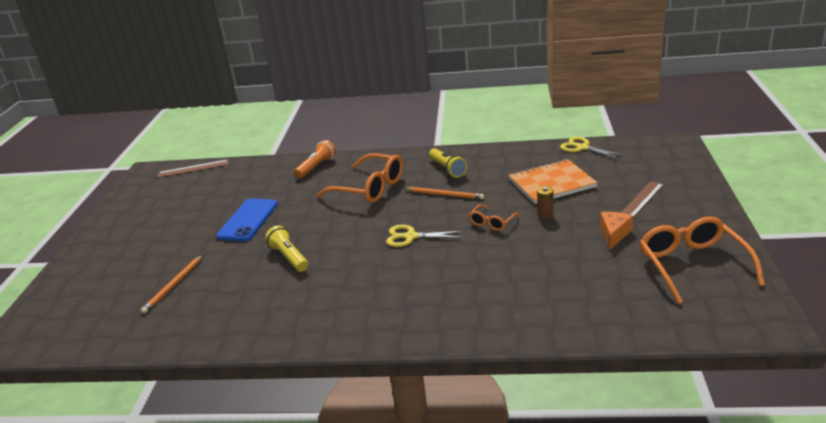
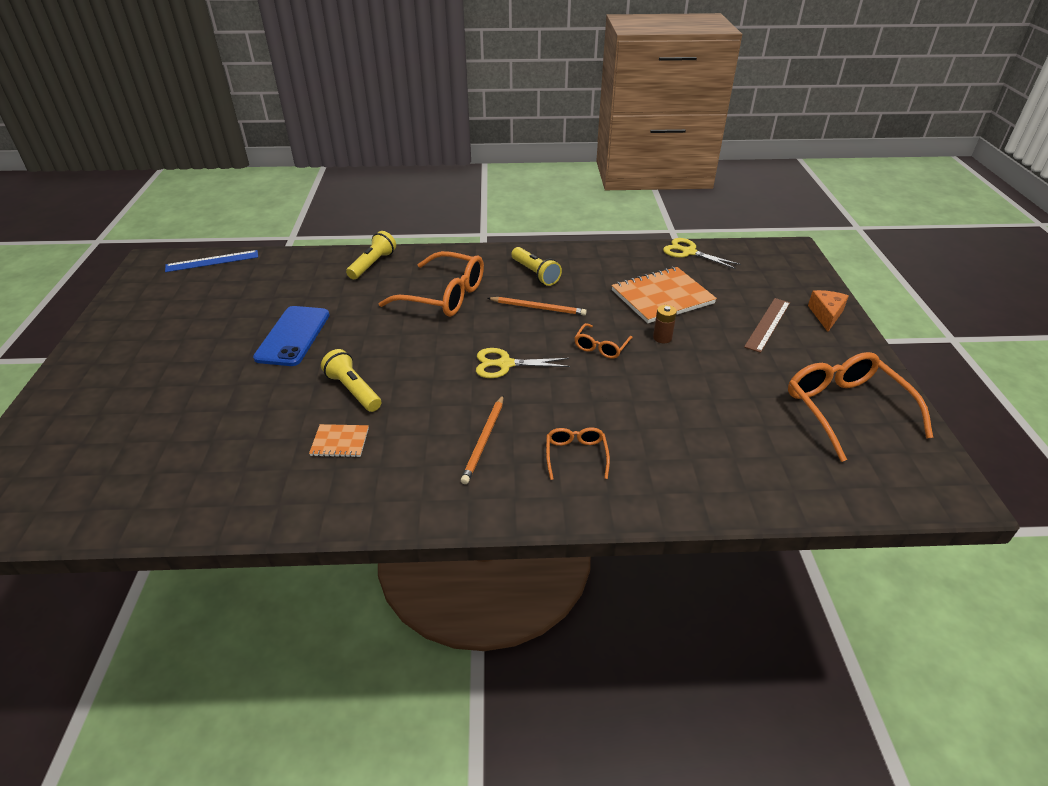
camera: 10 degrees left, 10 degrees up
(173, 285) = (201, 429): orange pencil -> orange pencil (484, 440)
(193, 168) = (212, 261): brown ruler -> blue ruler
(274, 293) = (340, 442): none -> orange notebook
(316, 167) = (372, 264): orange flashlight -> yellow flashlight
(456, 301) = (576, 455): none -> orange glasses
(614, 234) = (747, 366): orange cheese -> orange cheese (826, 315)

